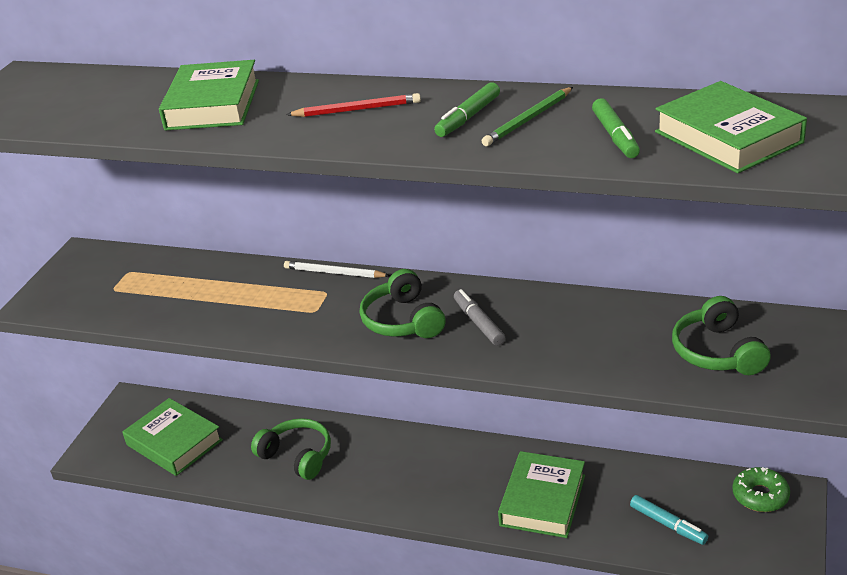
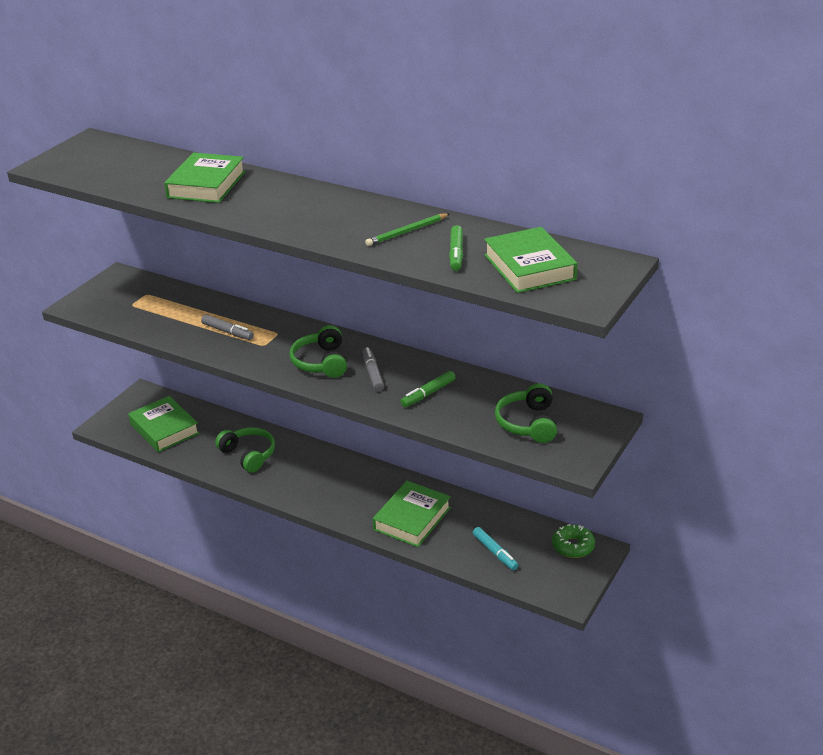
camera: 10 degrees right, 0 degrees up
(259, 302) = (228, 332): none -> grey marker
(334, 273) = (289, 320): white pencil -> none
(356, 110) = (298, 205): red pencil -> none
(468, 117) = (369, 223): green marker -> green marker (428, 394)

